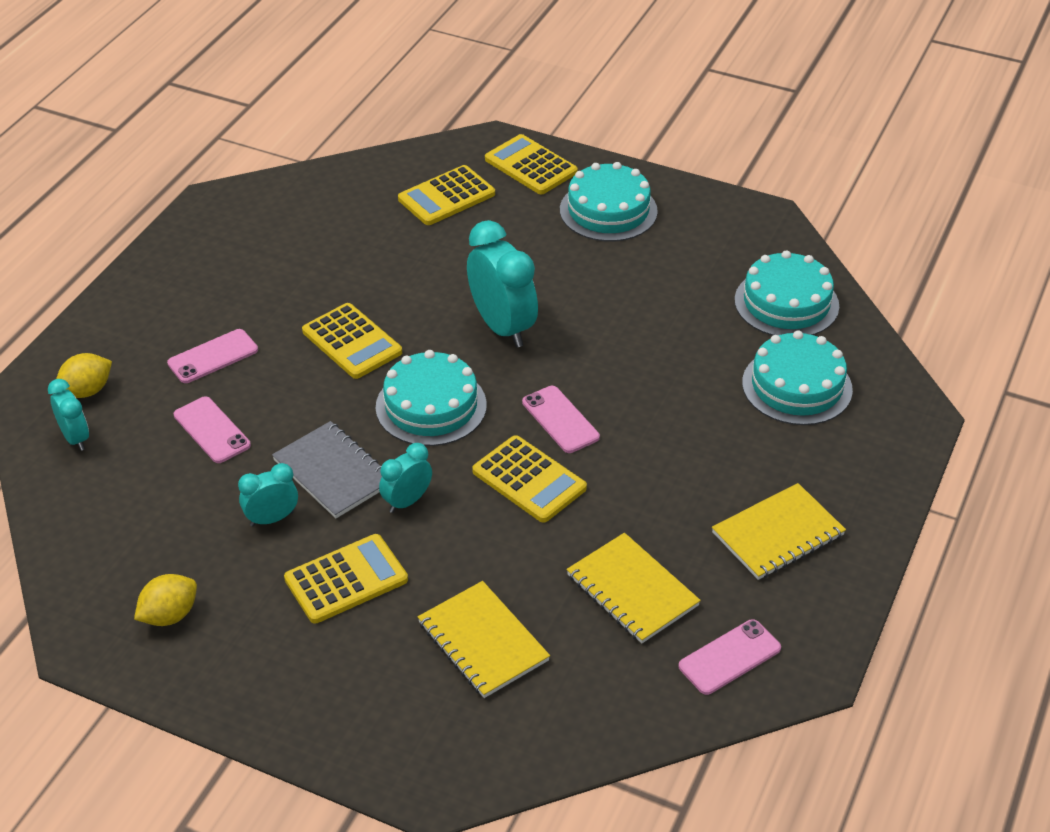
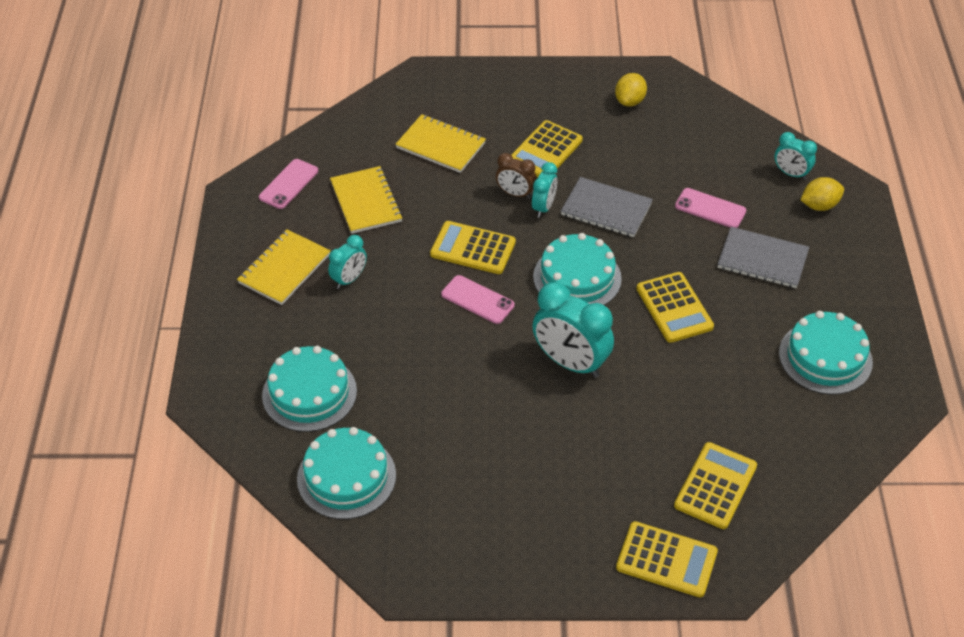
camera: 155 degrees right, 5 degrees up
(87, 391) = (819, 205): yellow lemon -> yellow lemon turned 45 degrees clockwise
(213, 357) = (762, 260): pink phone -> grey notebook
(272, 519) = (619, 169): turquoise clock -> turquoise clock (349, 279)
(352, 342) = (674, 308): yellow calculator -> yellow calculator turned 135 degrees counterclockwise
(429, 532) = (515, 194): none -> brown clock
(608, 210) = (557, 528): turquoise cake -> turquoise cake (825, 357)
(632, 590) = (366, 202): yellow notebook -> yellow notebook turned 45 degrees clockwise

